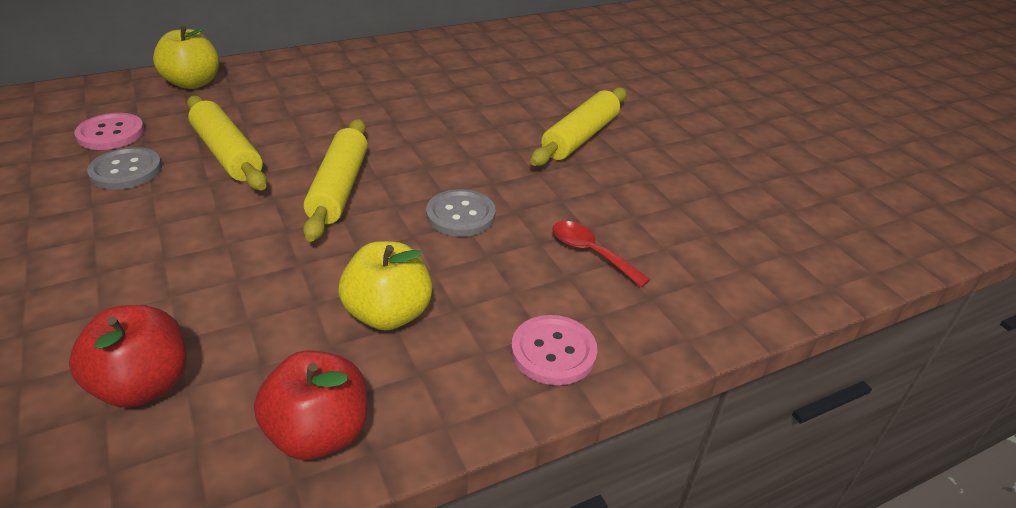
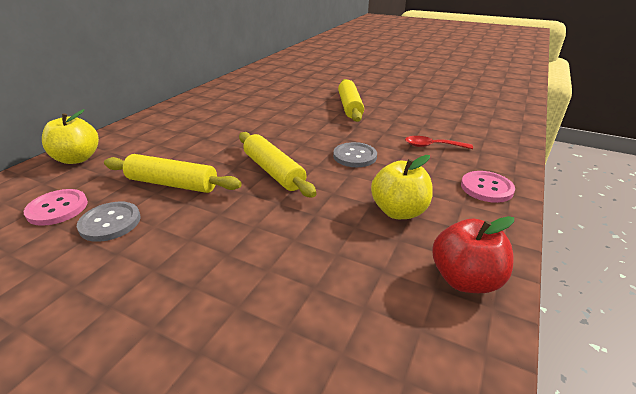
camera: 35 degrees left, 5 degrees down
(144, 385) = (338, 322): red apple -> none

